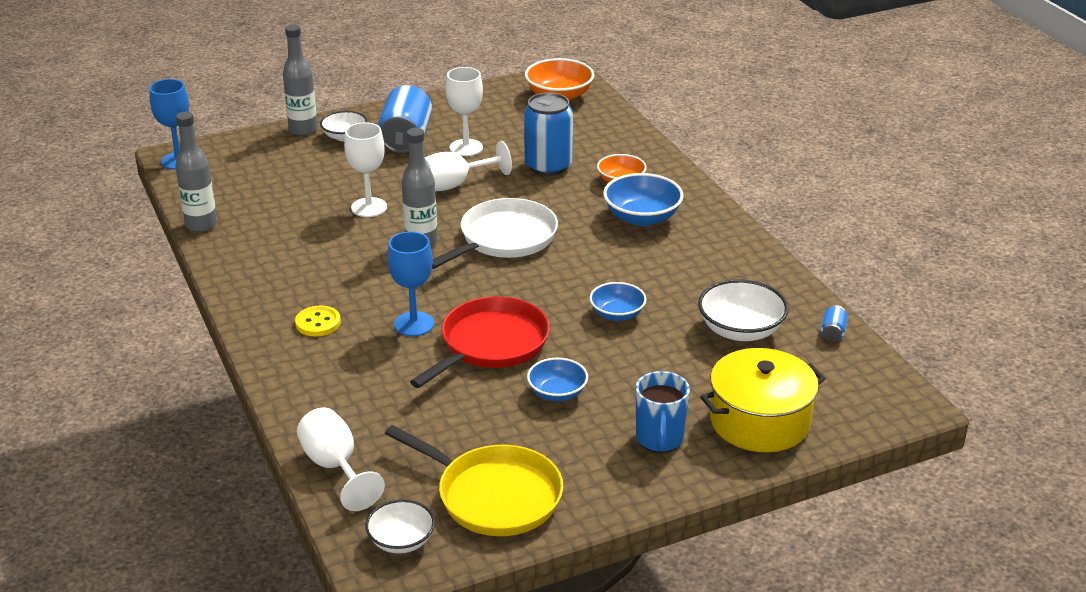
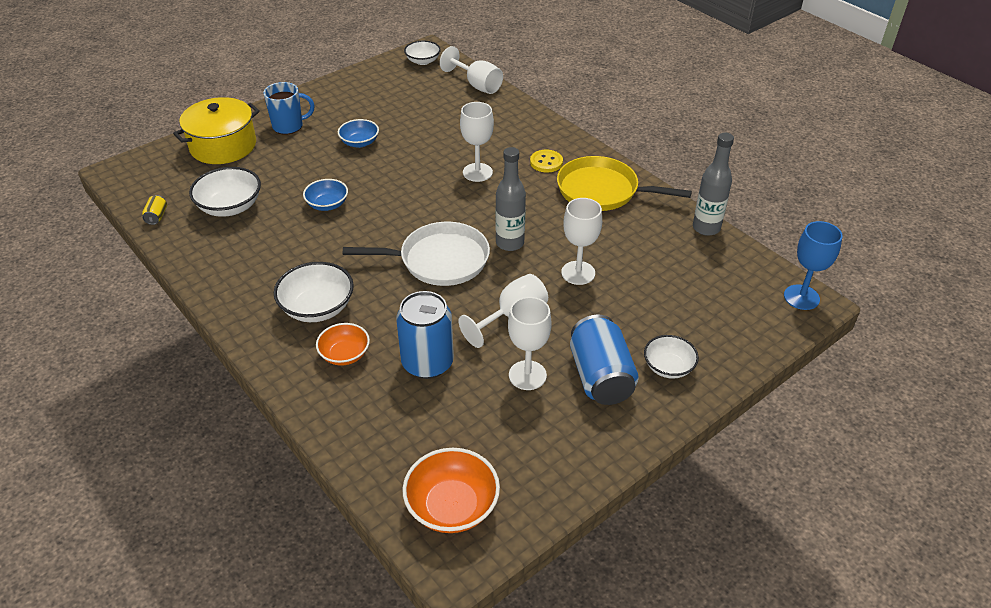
camera: 165 degrees right, 10 degrees up
(303, 130) = (720, 369): grey bottle -> none
(414, 324) = (477, 172): blue goblet -> white goblet
(491, 344) = (415, 167): red pan -> none
(494, 496) = (381, 85): yellow pan -> yellow pan (602, 191)
(504, 238) = (439, 260): white pan -> white pan turned 120 degrees counterclockwise
(642, 217) = (317, 308): blue bowl -> white bowl
(659, 439) = (289, 126): blue mug -> blue mug turned 90 degrees clockwise
(832, 333) = (157, 216): blue can -> yellow can

